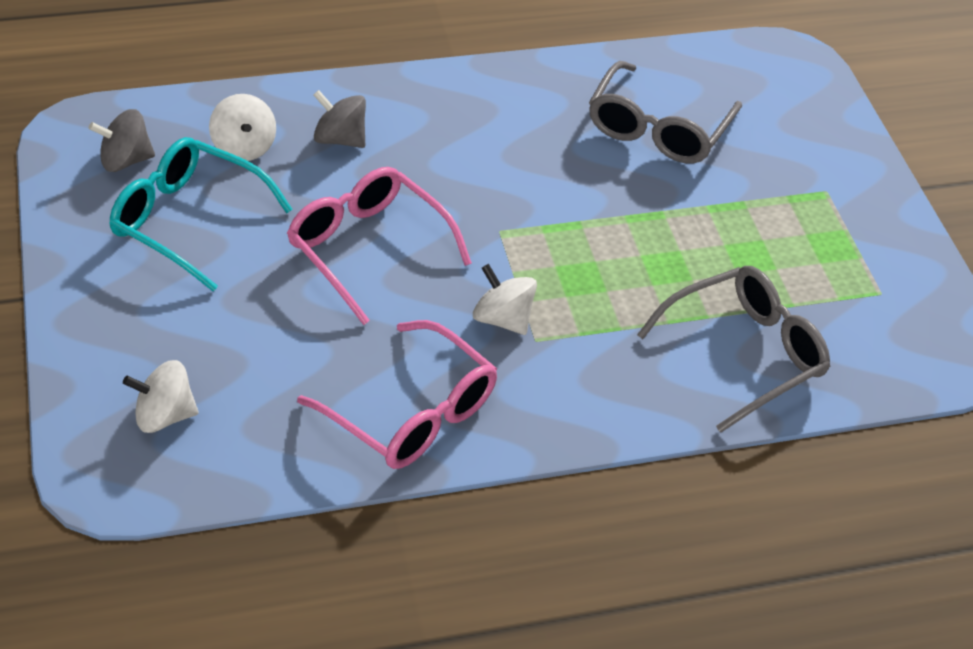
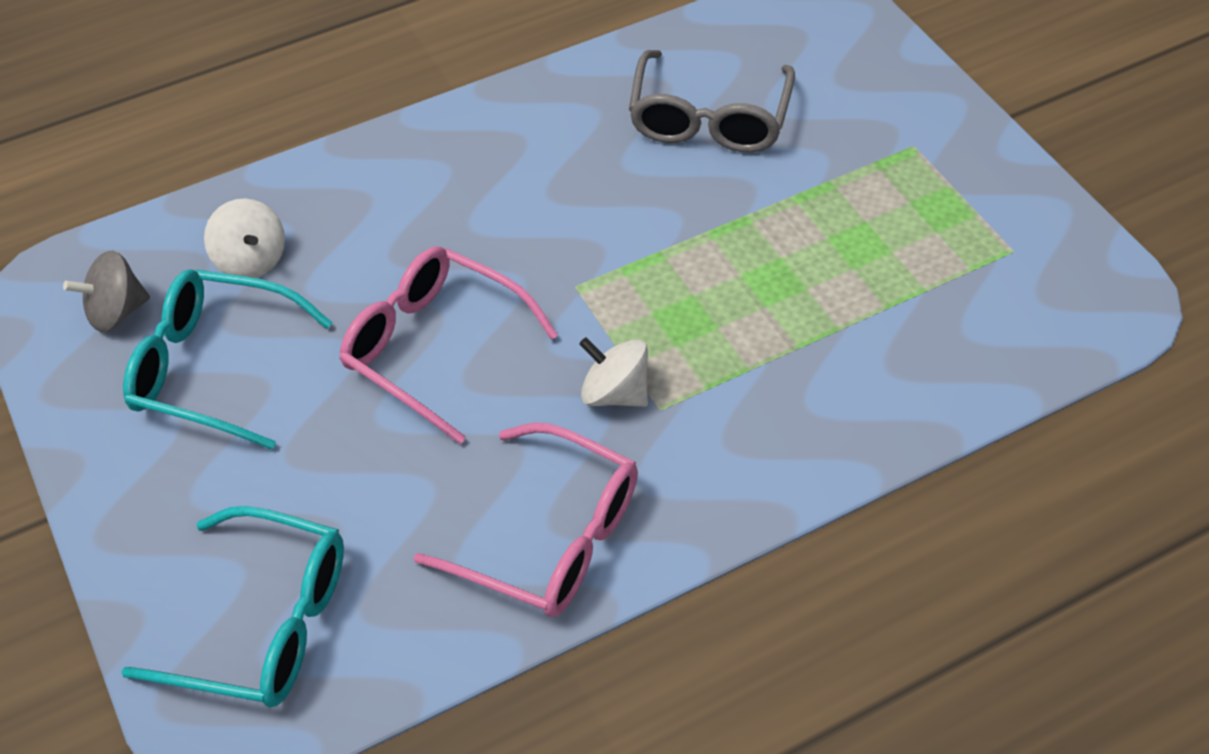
camera: 10 degrees left, 5 degrees up
(164, 416) = (263, 623): white spinning top -> turquoise glasses
(340, 139) = (359, 221): grey spinning top -> none
(744, 354) = (893, 363): grey glasses -> none

